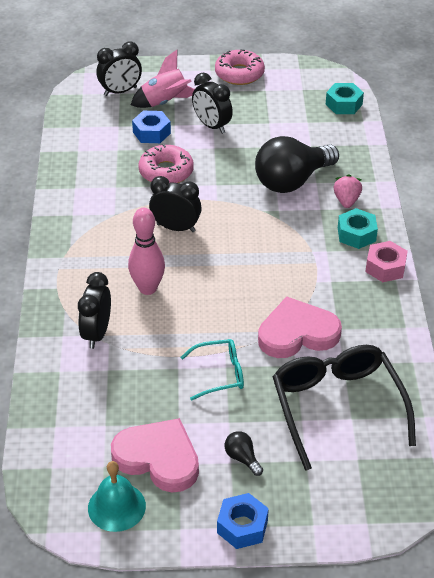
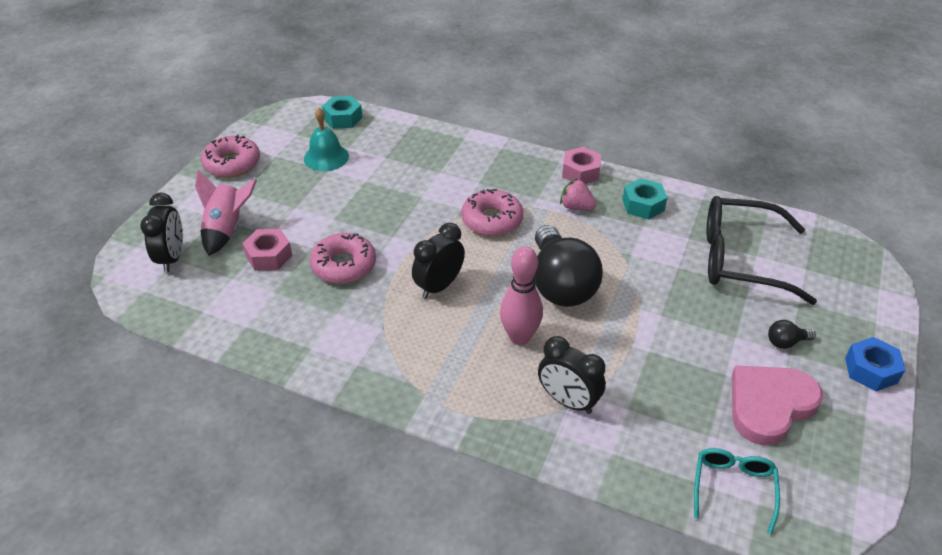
camera: 65 degrees left, 0 degrees up
(116, 506) = (828, 460): turquoise bell -> turquoise bell (326, 157)
(151, 133) = (269, 256): blue nut -> pink nut
(212, 126) = (298, 209): black clock -> none
(220, 374) = (669, 322): turquoise glasses -> turquoise glasses (733, 488)
(275, 232) = (492, 220): none -> pink donut
(292, 181) = (427, 185): black light bulb -> black light bulb (560, 284)
(297, 333) = (637, 252): pink heart -> none
(346, 201) = (479, 163): pink strawberry -> pink strawberry (576, 207)
(356, 234) = (528, 173): turquoise nut -> turquoise nut (643, 205)

